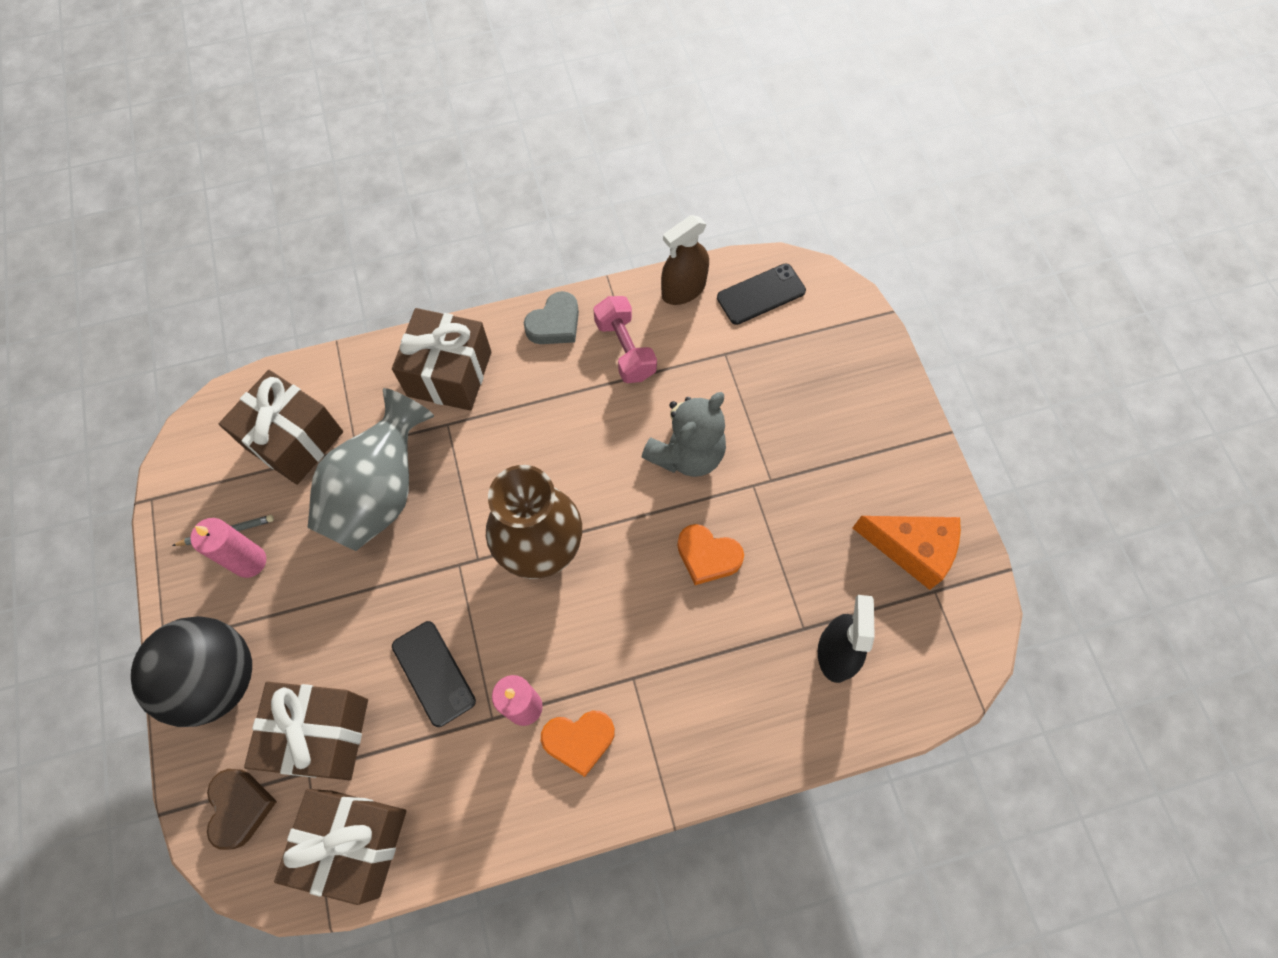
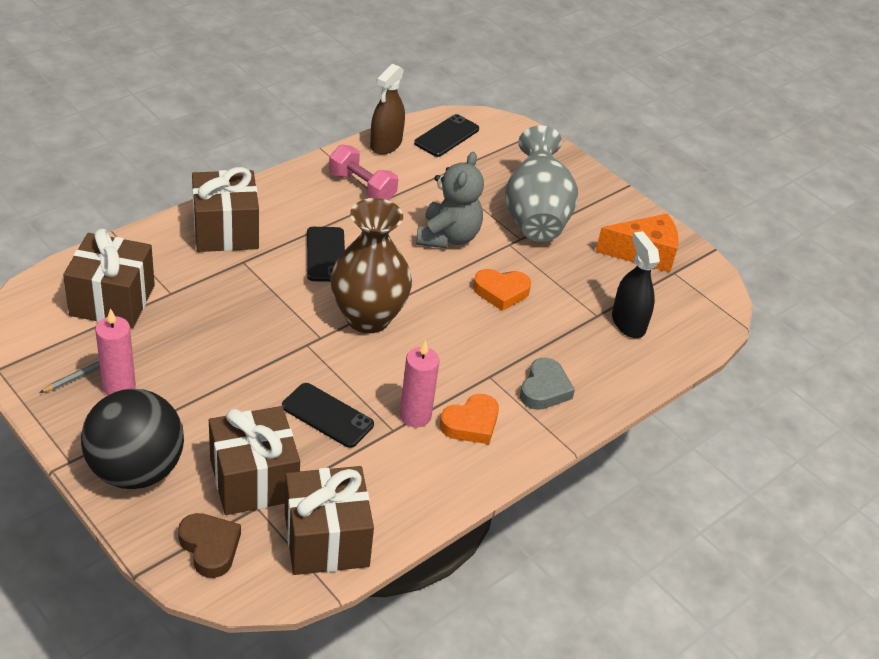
camera: 30 degrees left, 25 degrees down
(380, 493) = (211, 316): grey vase -> grey vase (535, 216)
(538, 440) = (325, 254): none -> black phone
(555, 324) = (296, 183): grey heart -> grey heart (544, 389)

